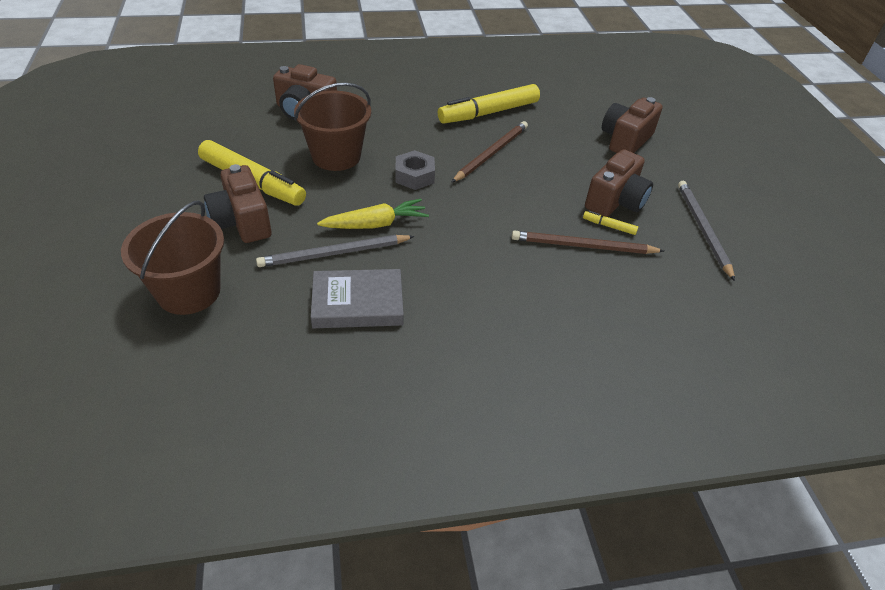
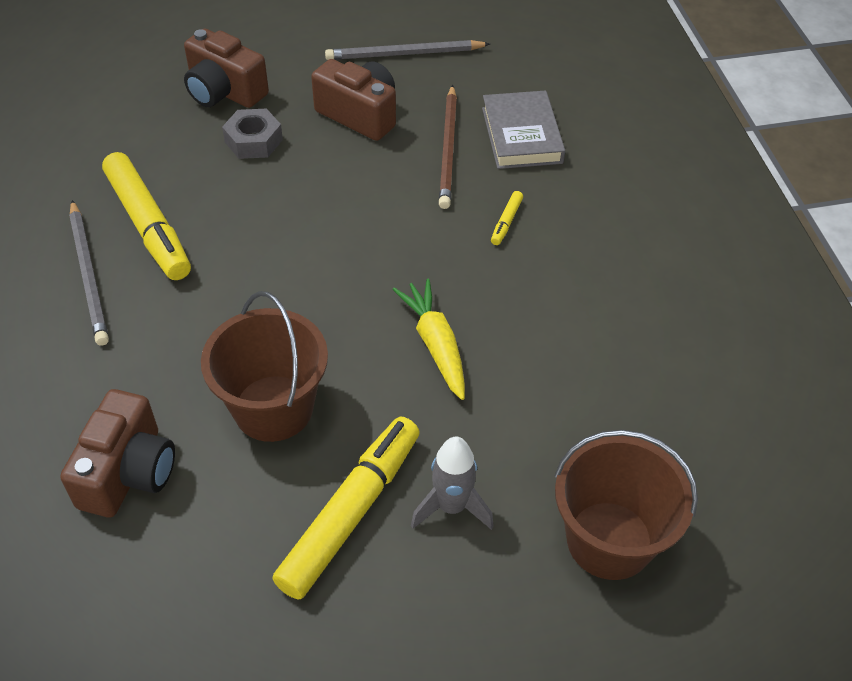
camera: 90 degrees left, 5 degrees up
(242, 221) = (451, 507): brown camera -> grey rocket
(334, 253) = (502, 384): grey pencil -> grey pencil (89, 275)
(358, 303) = (587, 350): grey book -> grey book (521, 135)
(414, 176) = (320, 307): grey nut -> grey nut (253, 141)
(491, 153) = (260, 224): brown pencil -> none
(609, 226) = (409, 125): yellow marker -> yellow marker (506, 222)

